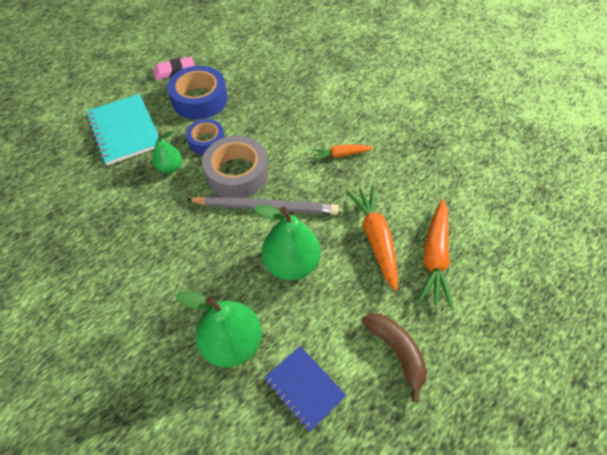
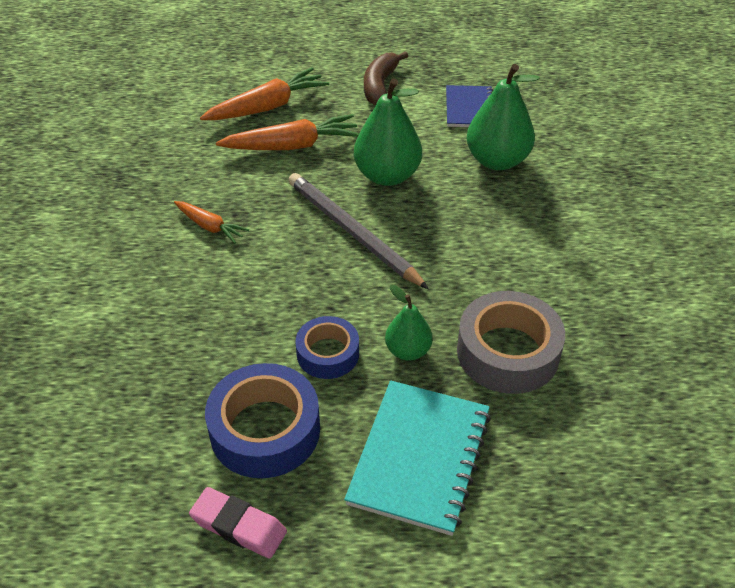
camera: 135 degrees left, 10 degrees down
(237, 173) = (340, 286): grey tape -> grey tape (508, 352)
(375, 238) = (292, 146): orange carrot -> orange carrot turned 135 degrees counterclockwise

